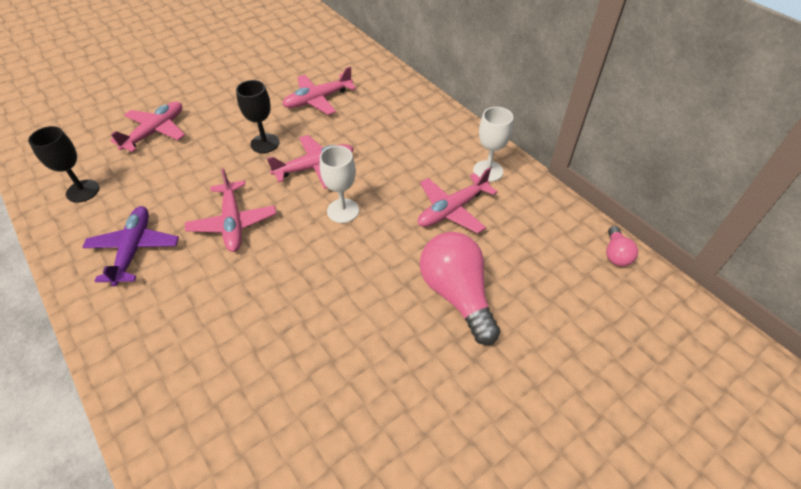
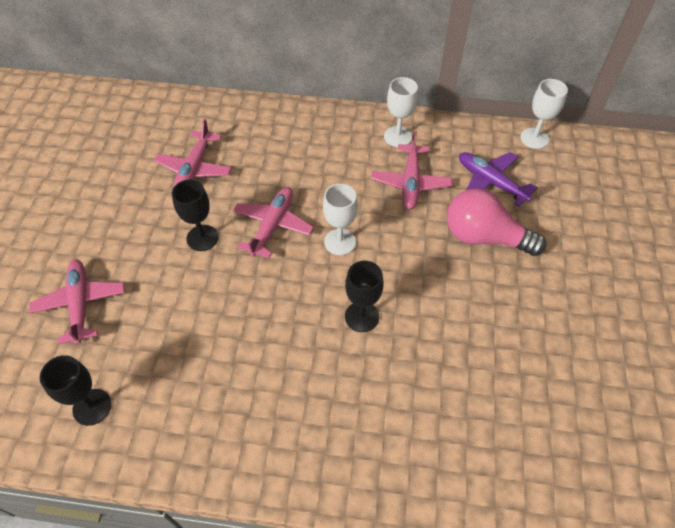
camera: 45 degrees left, 5 degrees up
(134, 249) = (220, 406): purple plane -> purple plane (490, 182)
(233, 223) = (271, 318): pink plane -> none
(287, 271) = (362, 316): none -> black goblet
(616, 254) = (534, 138): pink light bulb -> white goblet

